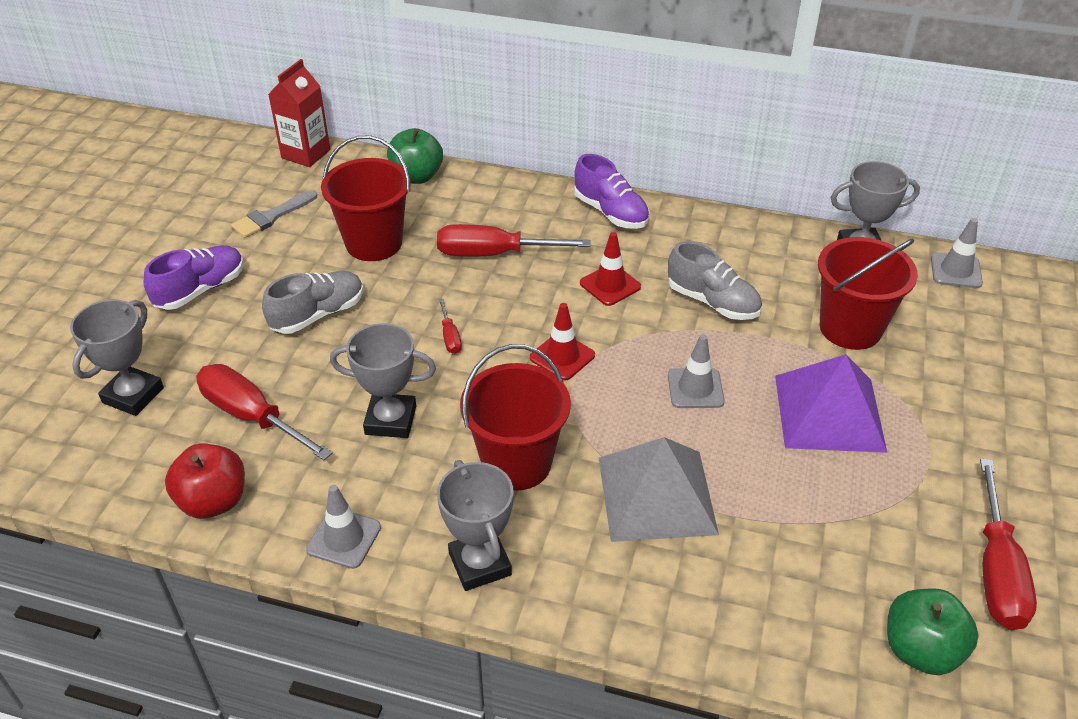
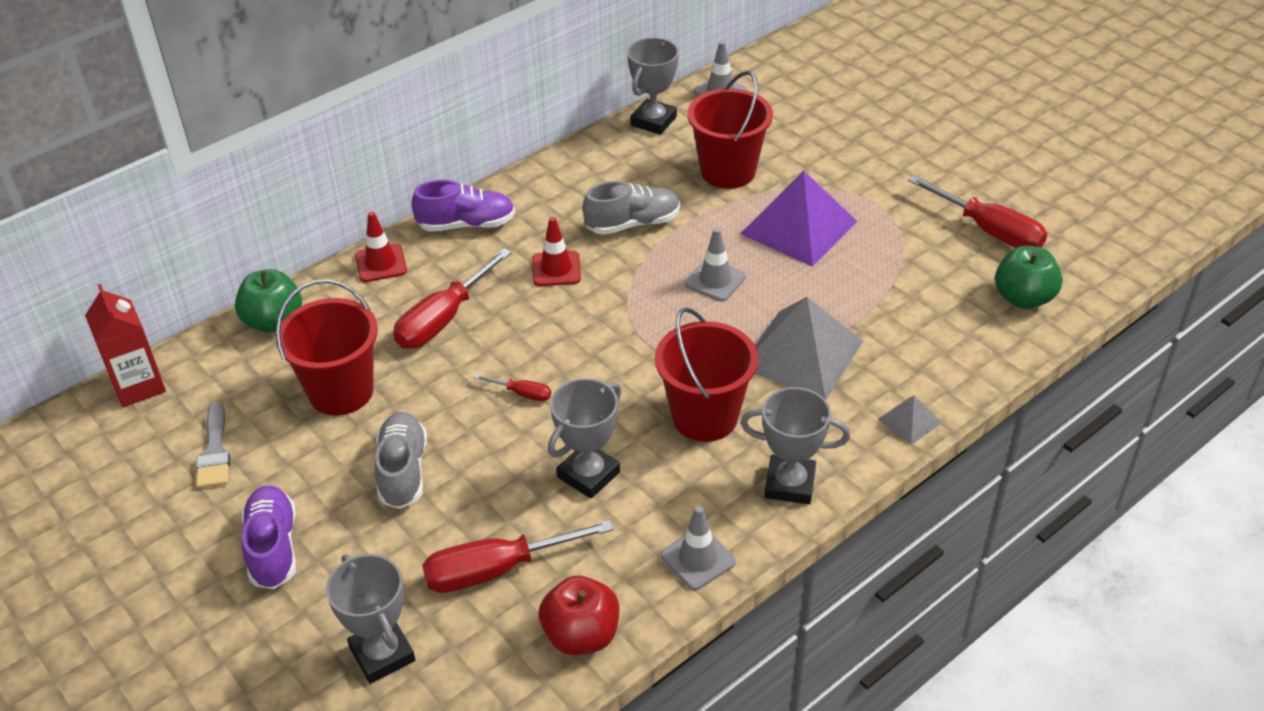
camera: 55 degrees left, 0 degrees up
(562, 356) = (612, 336): red traffic cone -> red traffic cone (381, 263)
(639, 624) = (909, 421): none -> grey pyramid

